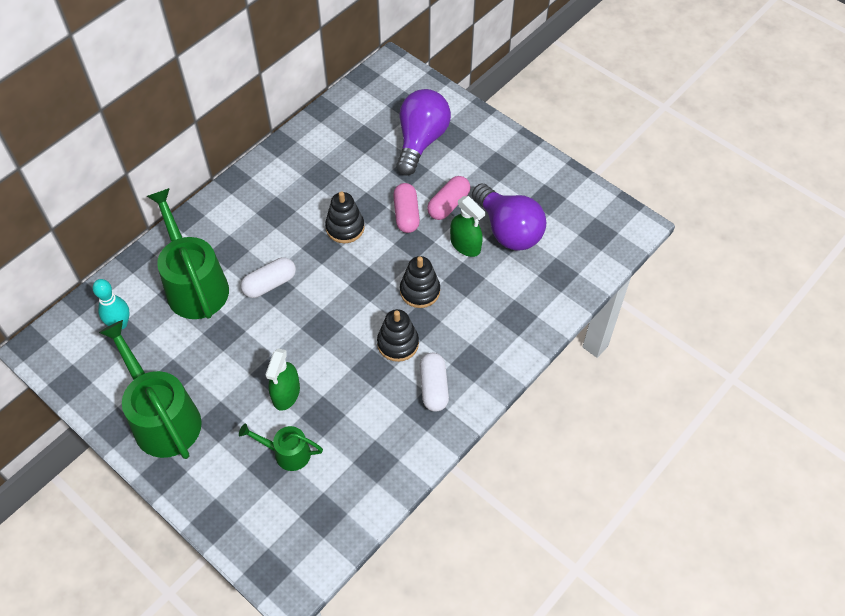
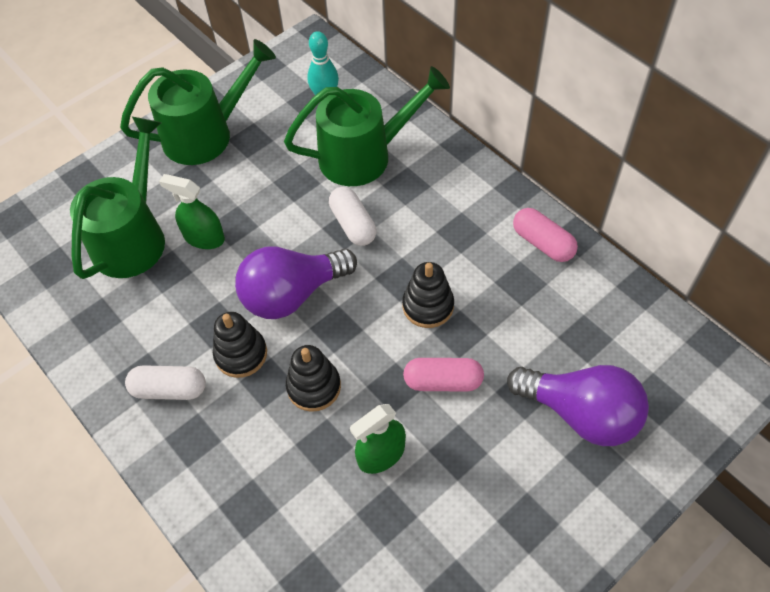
camera: 100 degrees right, 0 degrees up
(287, 453) = (133, 237): green watering can -> green watering can, size x1.92
(448, 204) = (456, 439): pink capsule -> pink capsule (542, 243)
(508, 230) = (400, 520): purple light bulb -> purple light bulb (292, 294)

